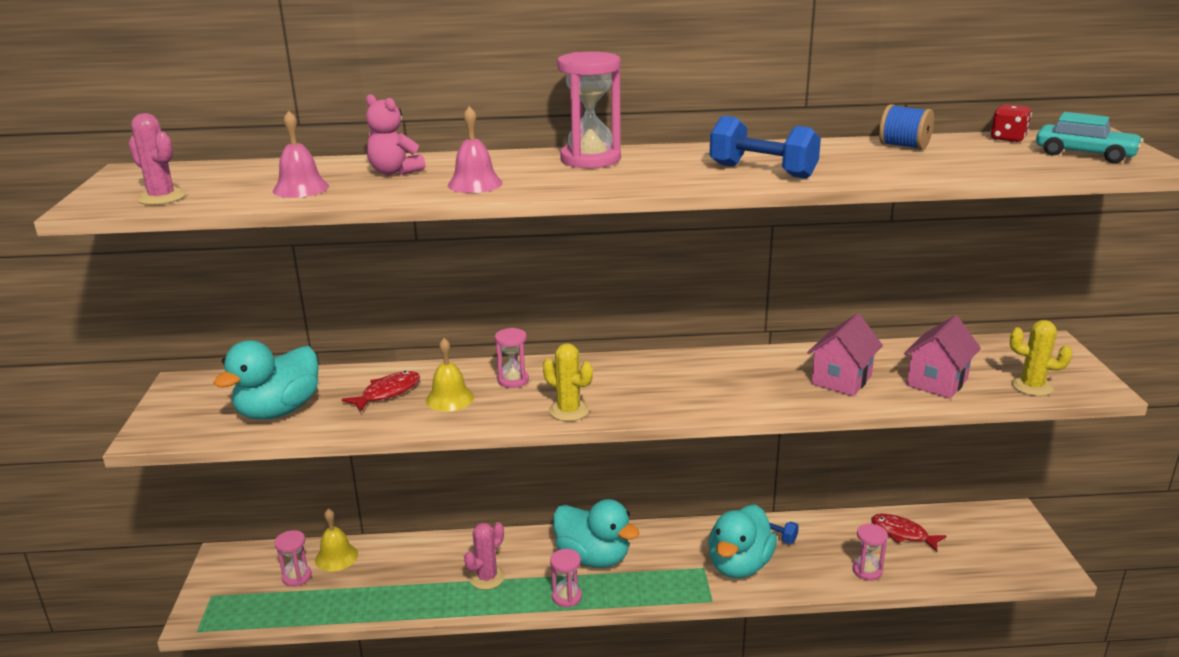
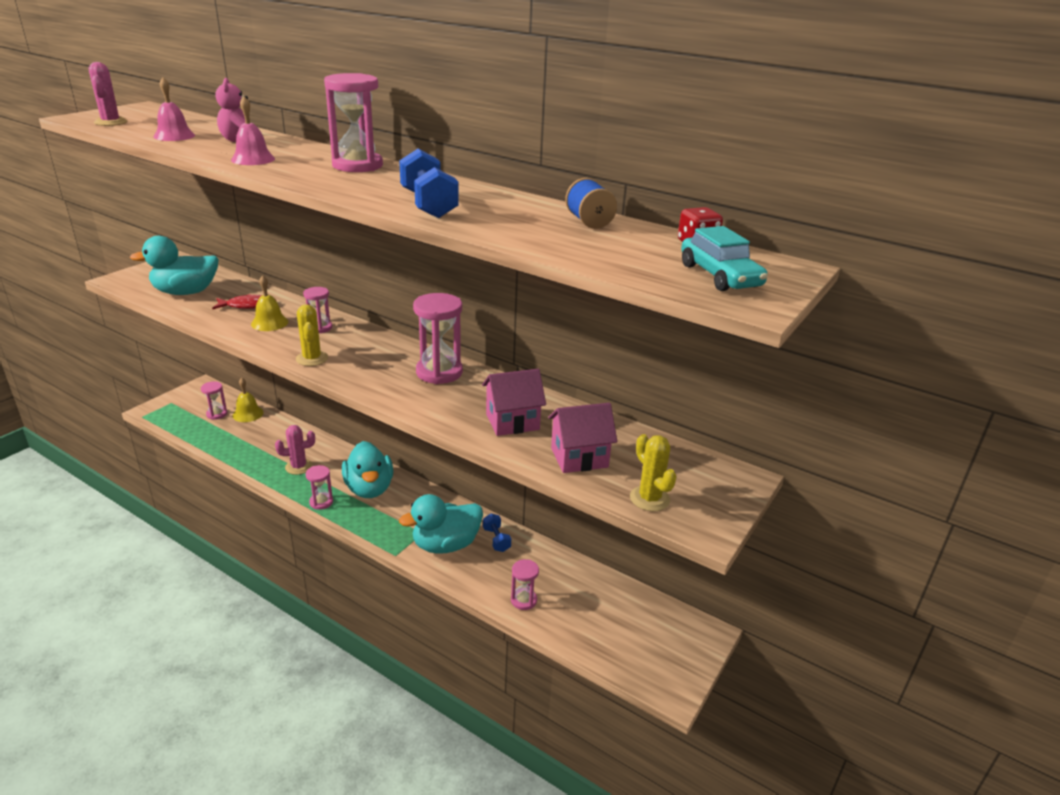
camera: 35 degrees right, 5 degrees up
(705, 369) = (439, 372): none -> pink hourglass
(902, 533) = (591, 593): red fish -> none

